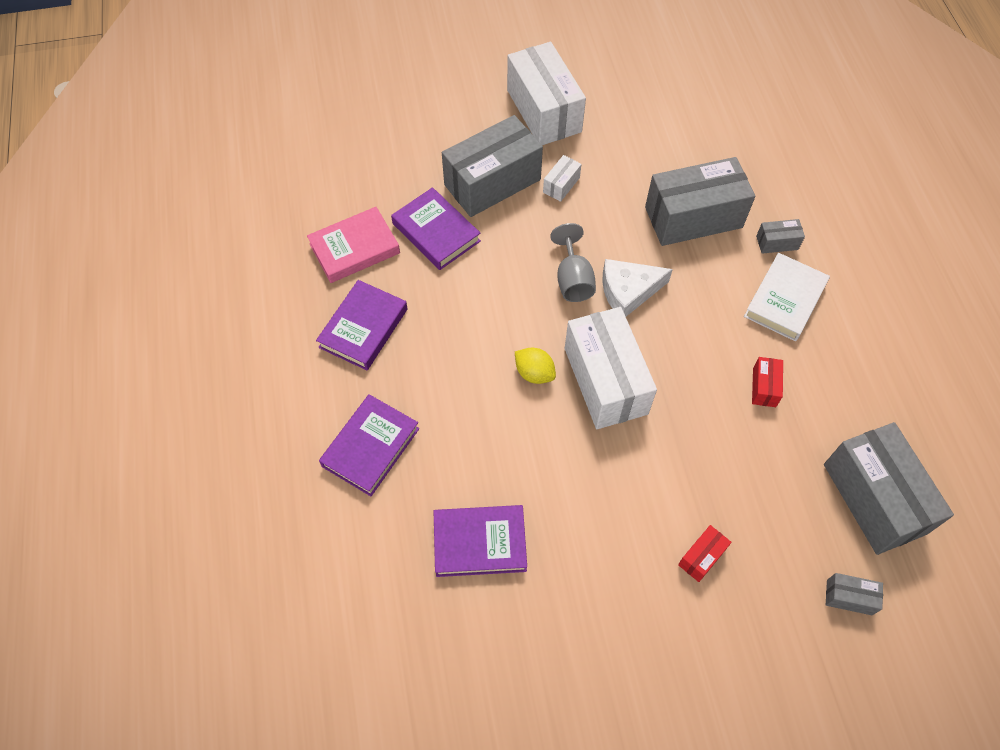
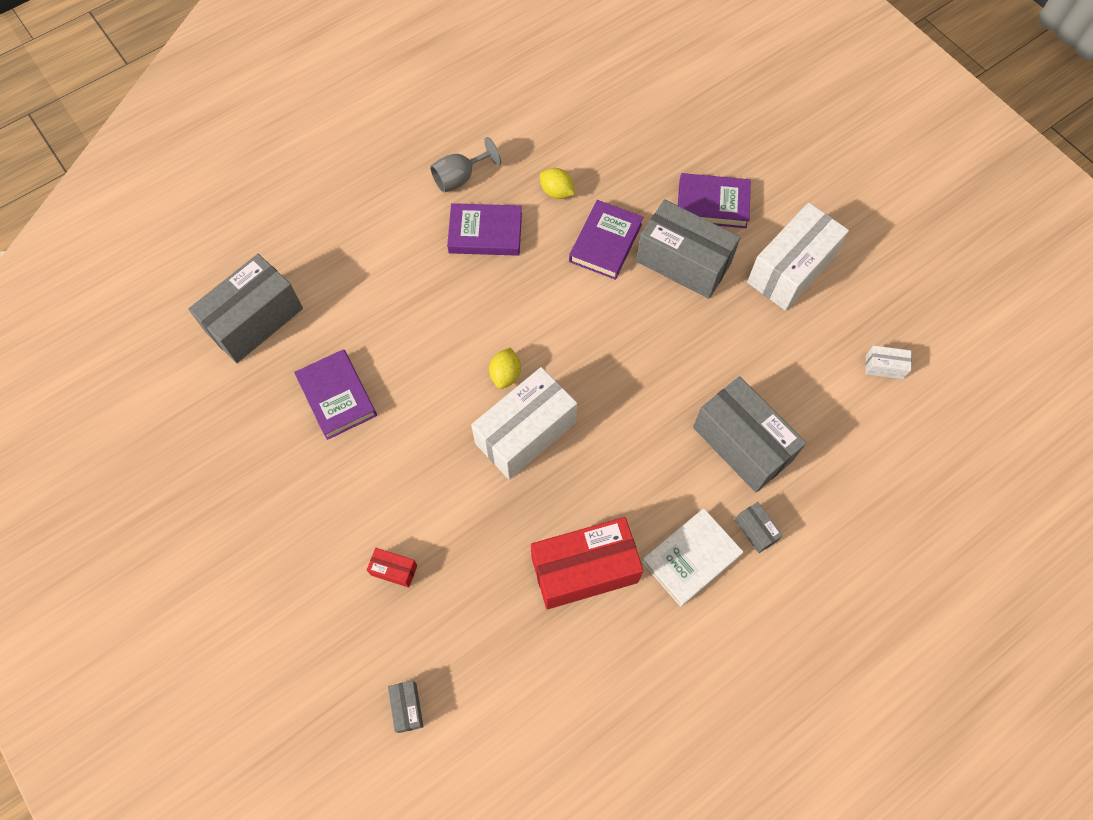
camera: 65 degrees right, 5 degrees up
(354, 248) = (556, 192): pink book -> yellow lemon
(370, 447) = (383, 286): purple book -> purple book (712, 204)
(561, 185) = (713, 318): white box -> white box (884, 367)
(573, 279) = (615, 367): grey goblet -> grey goblet (460, 178)
(628, 291) = (627, 417): white cheese -> none
(764, 387) = (584, 569): red box -> red box, size x2.32
(784, 300) = (691, 558): white book -> white book turned 45 degrees counterclockwise
(874, 498) = (513, 704): grey box -> grey box (254, 320)

